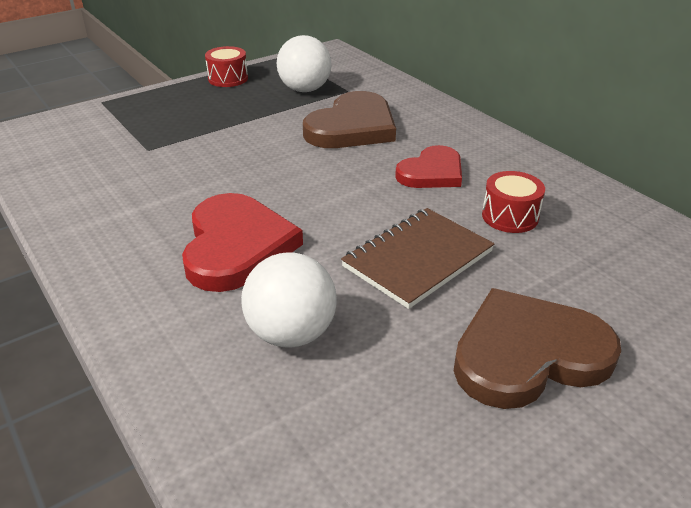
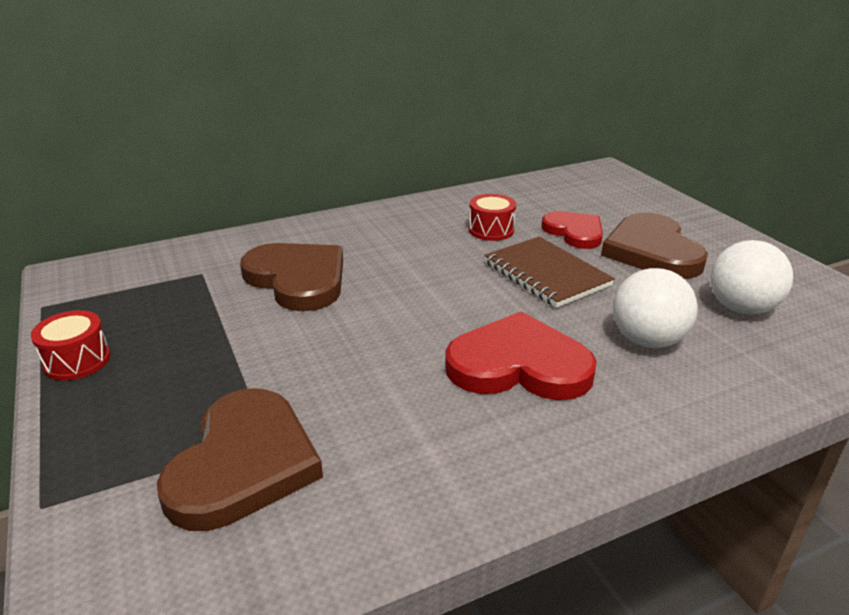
camera: 80 degrees left, 5 degrees down
(125, 146) = (243, 463): none -> brown heart
(305, 89) = (173, 301): white ball -> white ball (741, 308)
(432, 172) = (412, 250): red heart -> red heart (574, 232)

